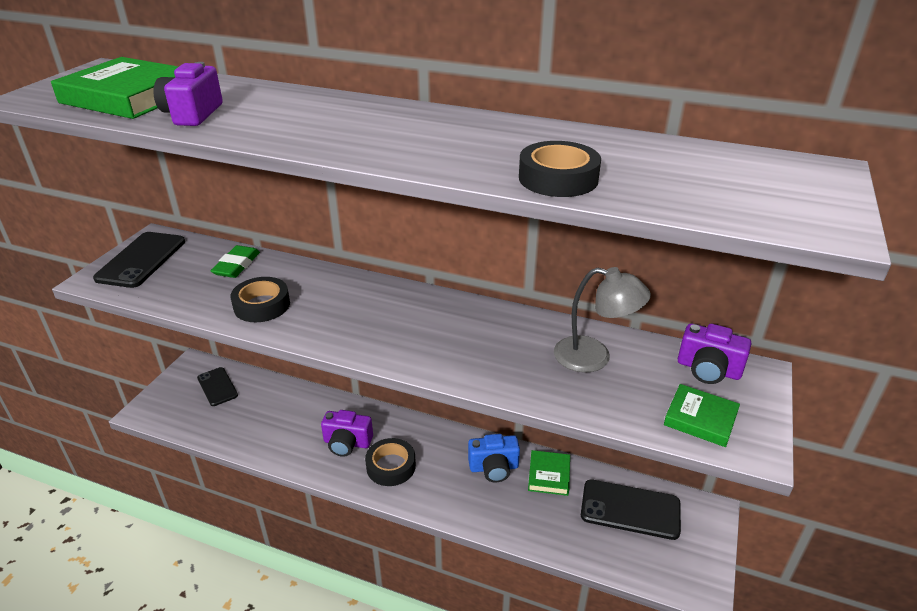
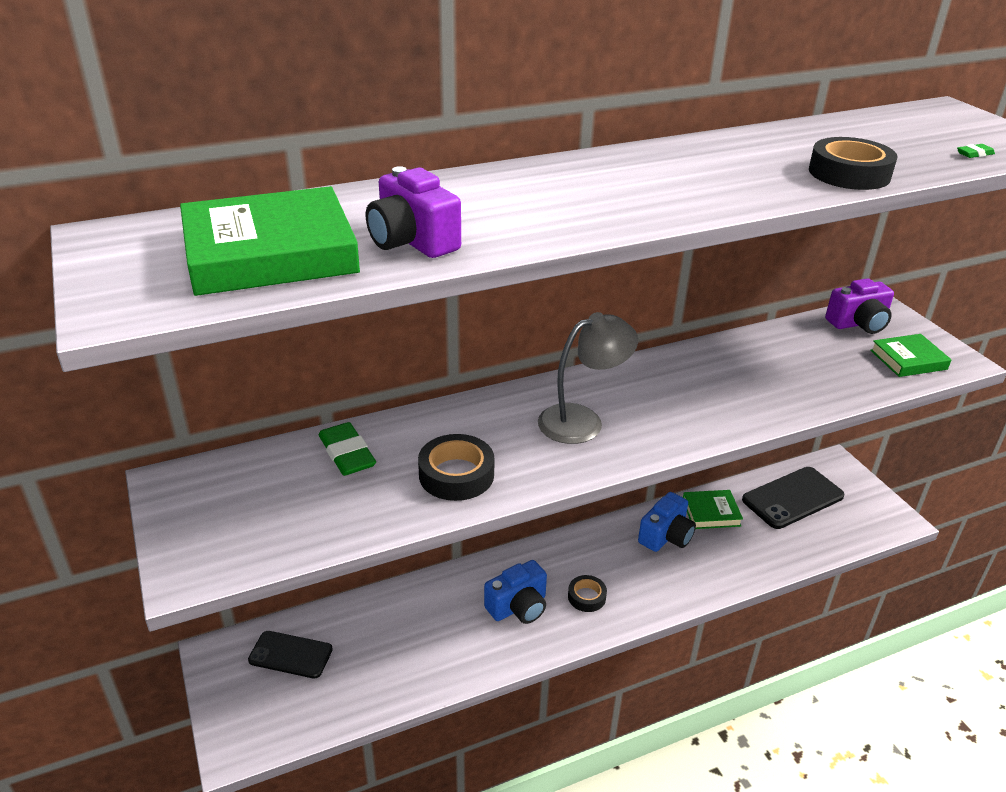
camera: 45 degrees left, 0 degrees up
(141, 260) = (209, 514): black phone -> none
(347, 443) = (518, 607): purple camera -> blue camera
(391, 466) = (586, 597): black tape -> black tape, size x0.63
(549, 475) = (711, 512): green book -> green book turned 60 degrees counterclockwise
(594, 357) = (786, 355): grey lamp -> grey lamp (582, 420)
(730, 208) = (974, 154): none -> green eraser

